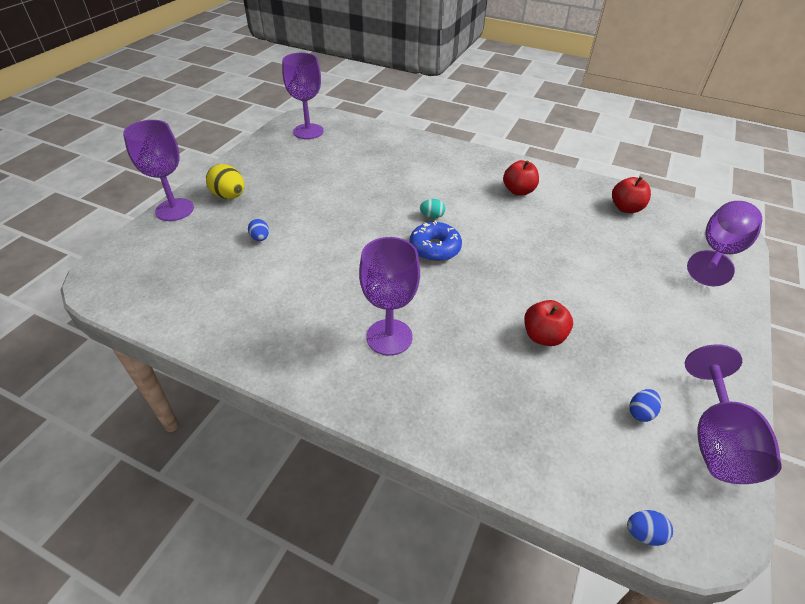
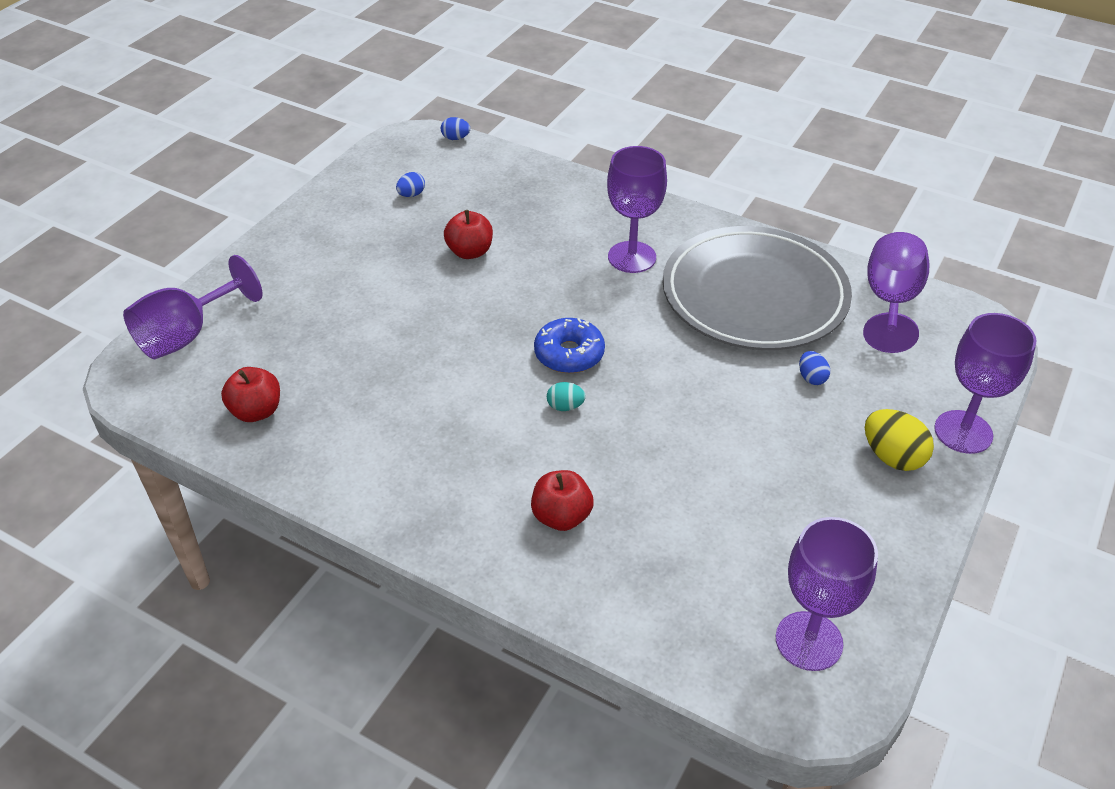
camera: 175 degrees left, 0 degrees up
(282, 301) = (754, 295): none -> grey plate
(518, 191) = (412, 452): red apple -> red apple (561, 517)
(717, 441) = (361, 176): purple goblet -> purple goblet (890, 302)

